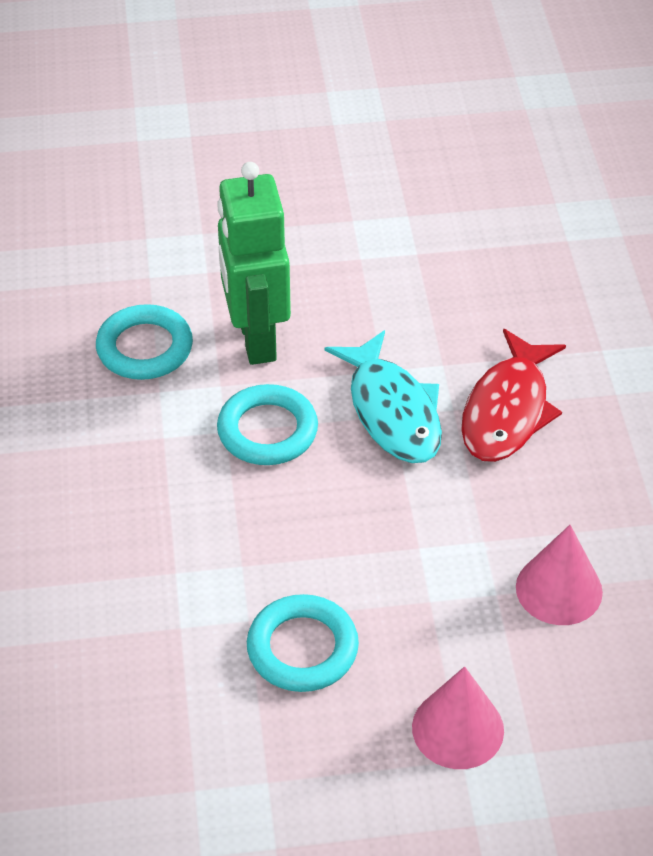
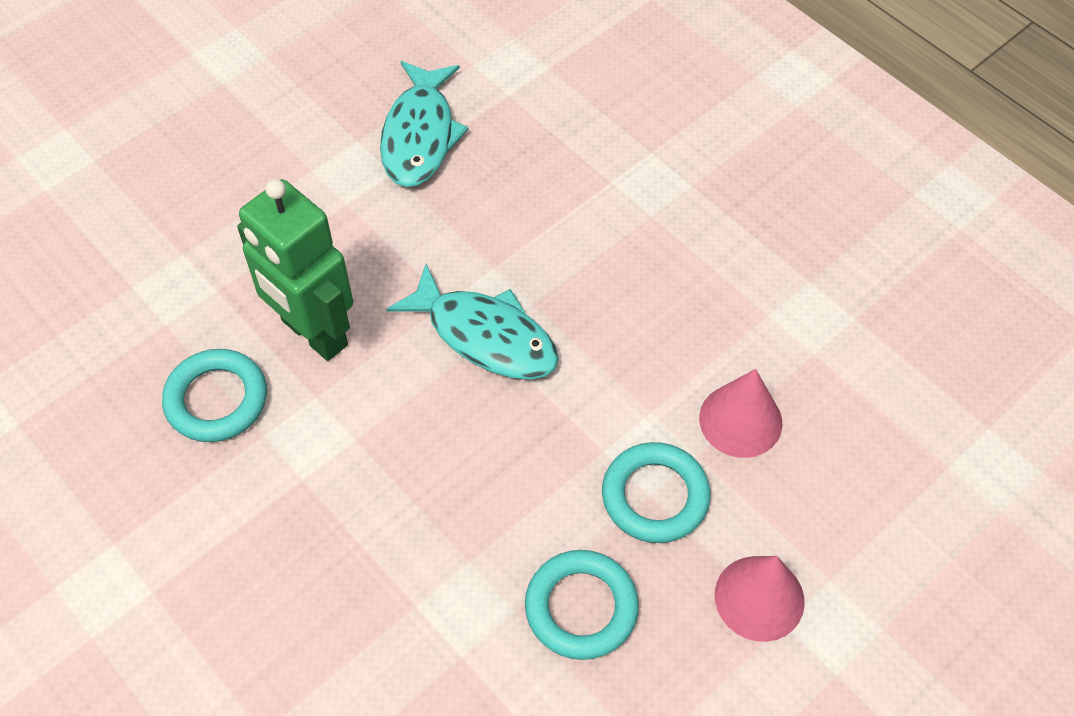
camera: 35 degrees left, 10 degrees up
(267, 431) = (392, 417): turquoise ring -> turquoise ring (655, 496)
(463, 236) = (419, 135): none -> turquoise fish
(507, 410) = (579, 280): red fish -> none

